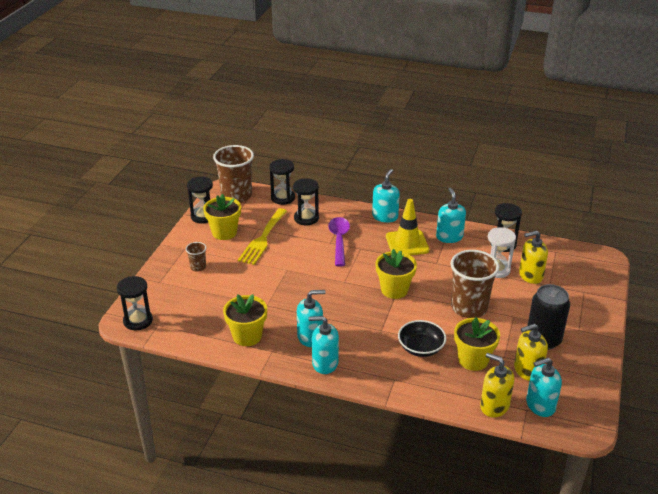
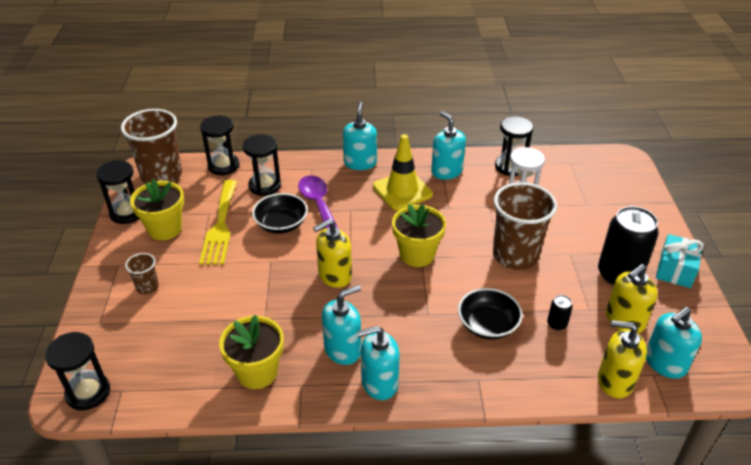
camera: 20 degrees left, 5 degrees up
(306, 247) = (281, 224): none -> black bowl
(473, 360) = (557, 324): yellow flower pot -> black can
(530, 275) = (560, 197): yellow soap dispenser -> yellow soap dispenser (334, 275)
(592, 347) = (675, 270): none -> turquoise gift

